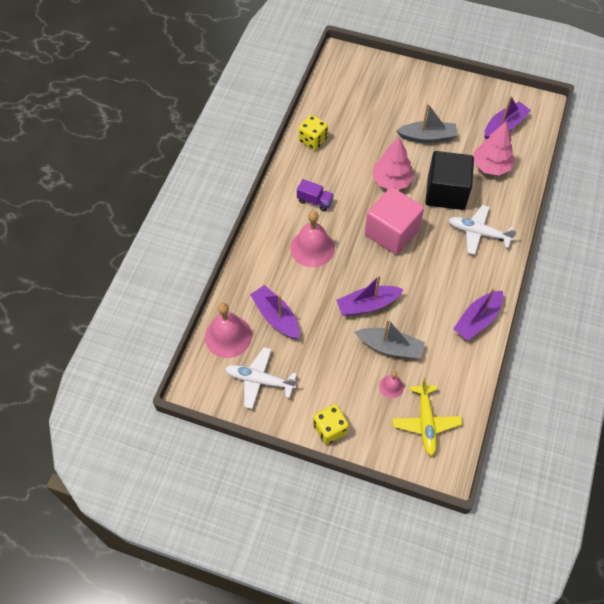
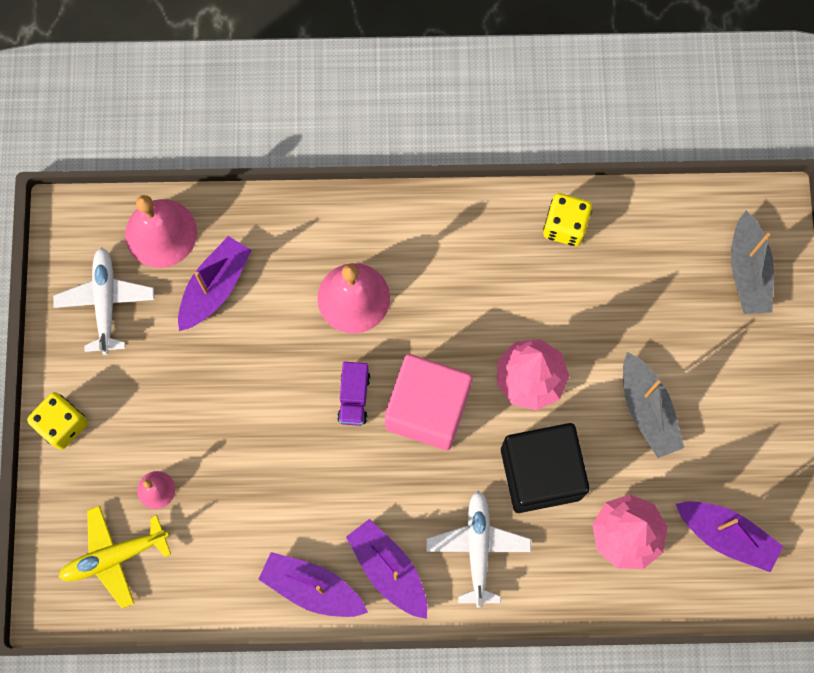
camera: 70 degrees right, 15 degrees up
(315, 201) = (443, 271): purple truck -> purple truck (354, 397)
(367, 305) = (281, 413): purple boat -> purple boat (388, 570)
(390, 347) = (220, 469): grey boat -> grey boat (748, 271)

